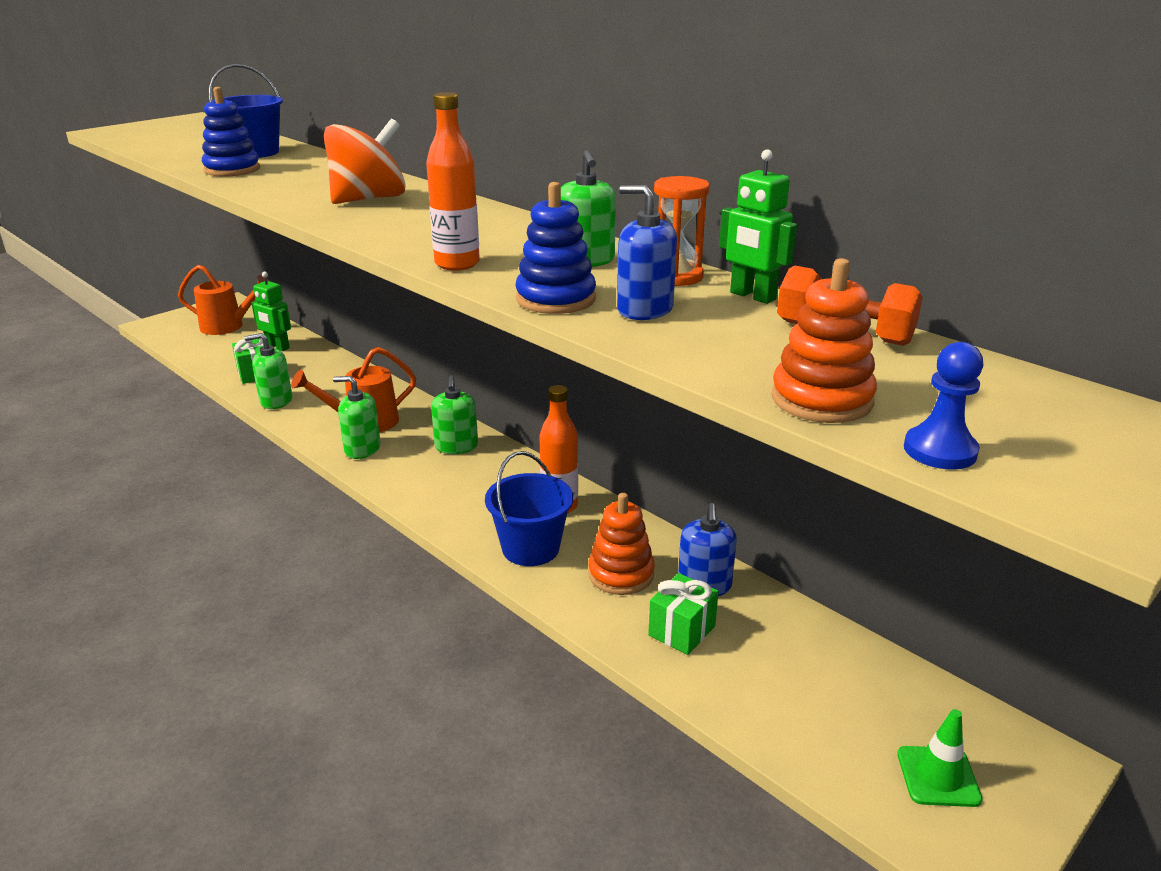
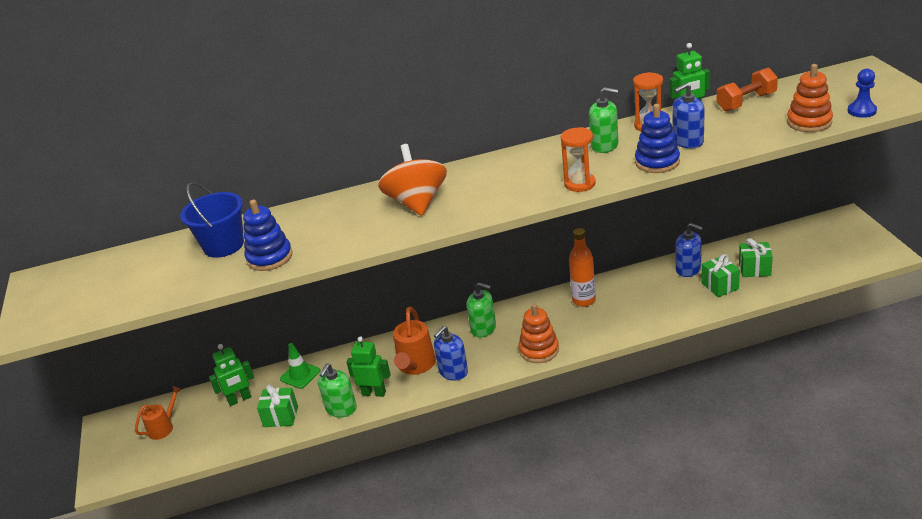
camera: 55 degrees left, 5 degrees up
(228, 327) = (164, 427): orange watering can -> orange watering can, size x0.62
(308, 411) = (374, 393): none -> green robot
(362, 449) = (453, 372): green soap dispenser -> blue soap dispenser
(457, 264) = (579, 184): orange bottle -> orange hourglass
(530, 548) = (619, 320): blue bucket -> none
(621, 574) = (663, 294): orange stacking toy -> orange stacking toy (539, 350)
(761, 662) = (754, 269): none -> green gift
(938, 776) = (843, 246): green traffic cone -> green traffic cone (300, 375)

